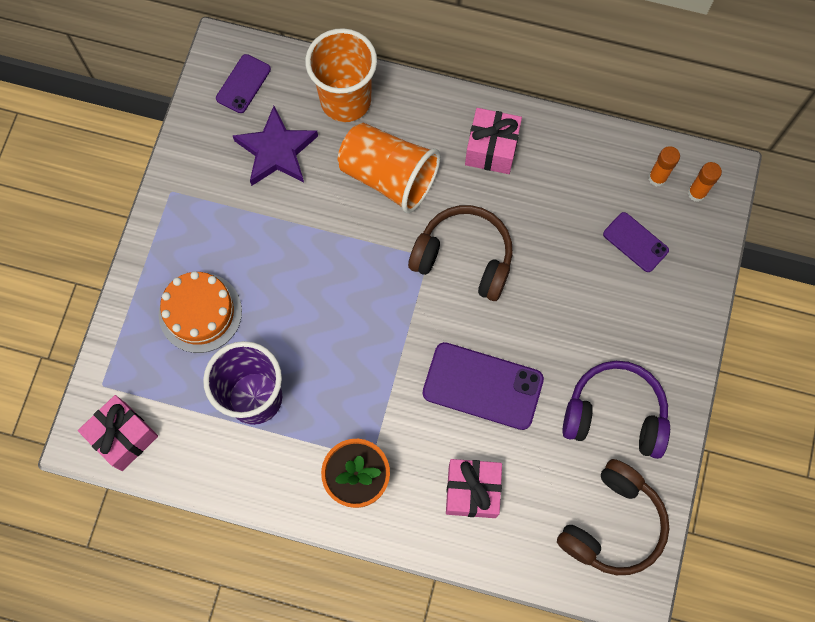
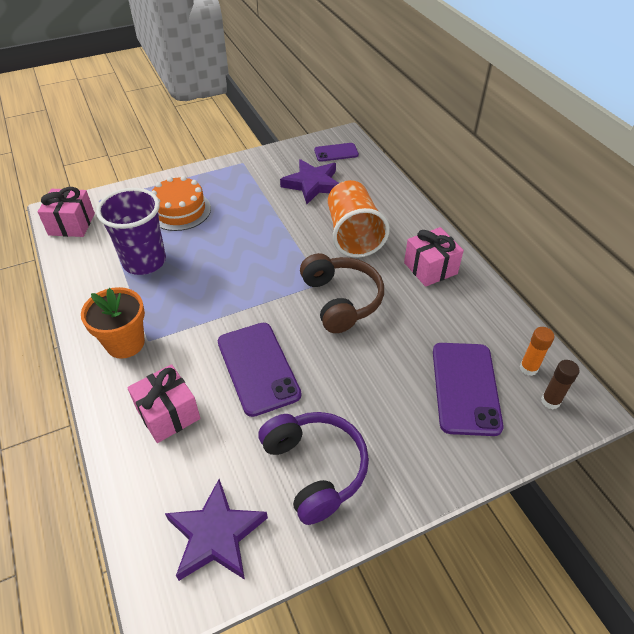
camera: 50 degrees right, 25 degrees down
(345, 100) = (377, 192): orange cup -> none
(612, 524) = (216, 535): brown headphones -> purple star
(635, 242) = (465, 388): purple phone -> purple phone, size x1.75
(696, 193) = (550, 401): orange glue stick -> brown glue stick

